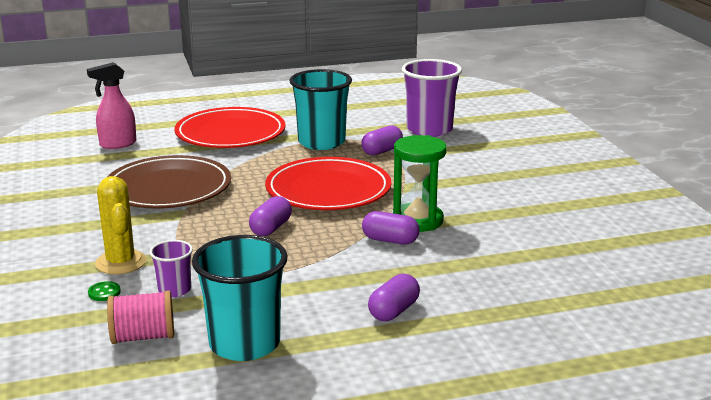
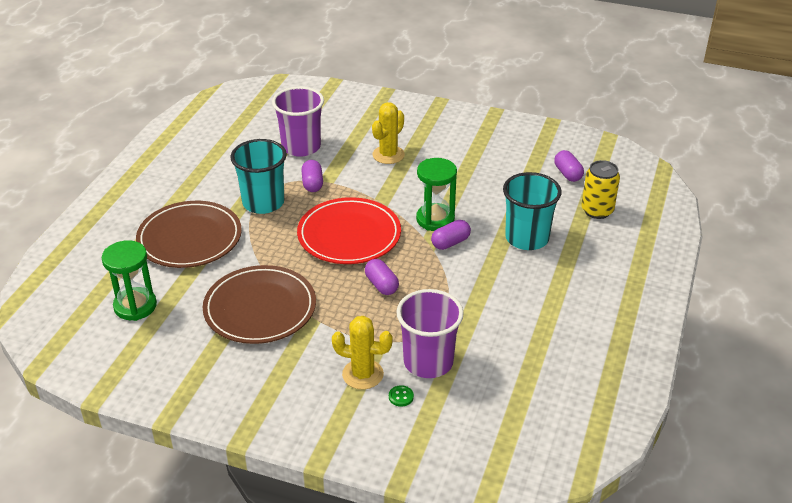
camera: 55 degrees left, 15 degrees up
(117, 144) = (135, 306): pink spray bottle -> green hourglass
(143, 337) = (478, 397): pink spool -> none
(174, 290) = (428, 362): purple cup -> purple cup, size x1.97
(230, 133) = (190, 238): red plate -> brown plate
(244, 344) = (524, 356): turquoise cup -> turquoise cup (527, 238)
(394, 311) = (537, 281): purple capsule -> purple capsule (568, 174)
(486, 167) = (388, 155): none -> yellow cactus
(593, 309) = (597, 211): none -> yellow can

